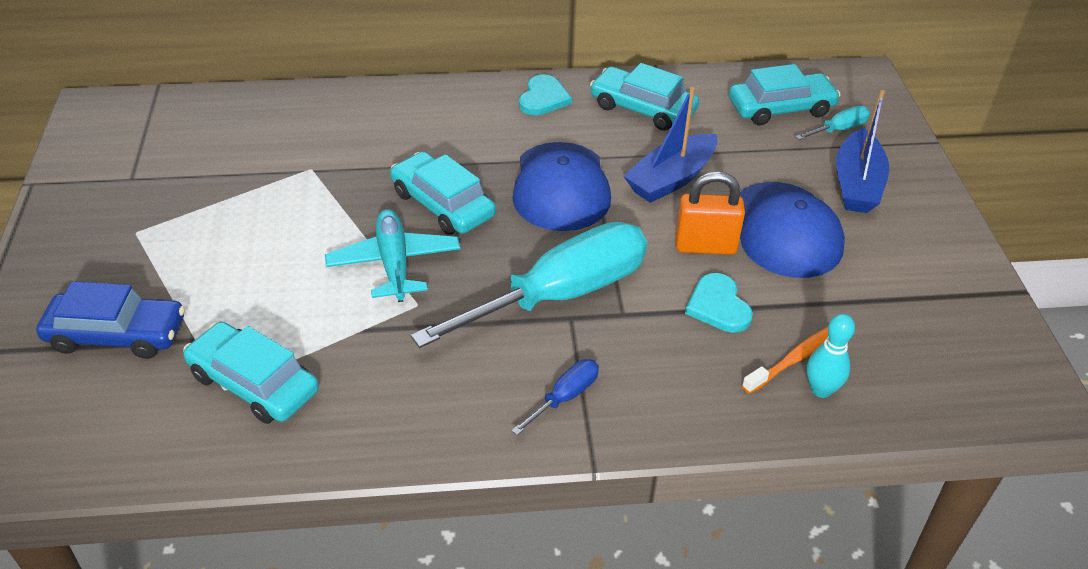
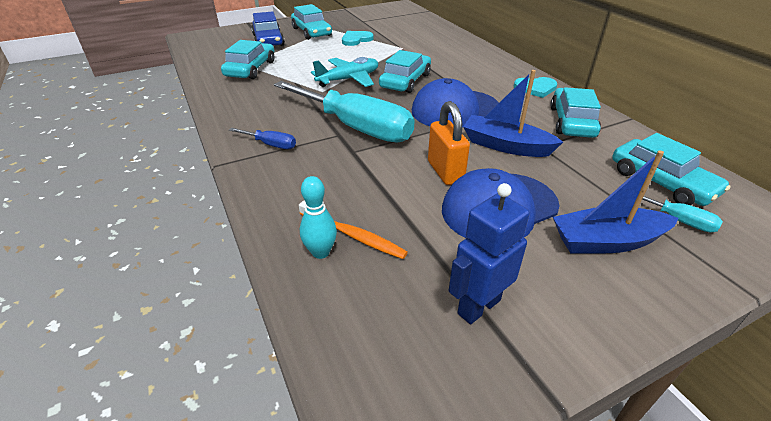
camera: 70 degrees right, 5 degrees down
(127, 261) = (311, 32): none -> turquoise car
(718, 306) = (385, 187): turquoise heart -> turquoise heart (356, 39)
(920, 297) = (478, 306): none -> blue robot

